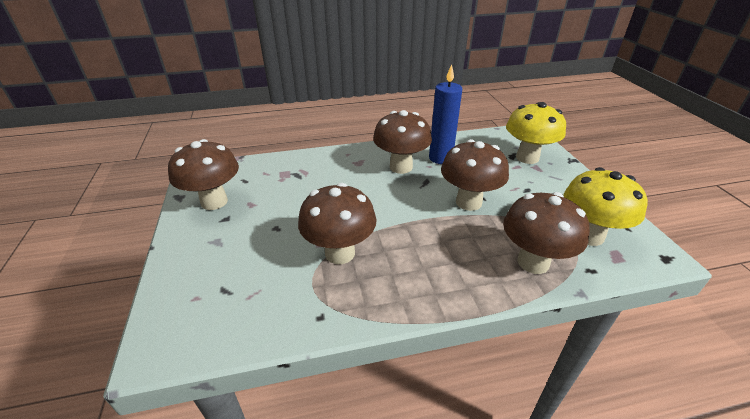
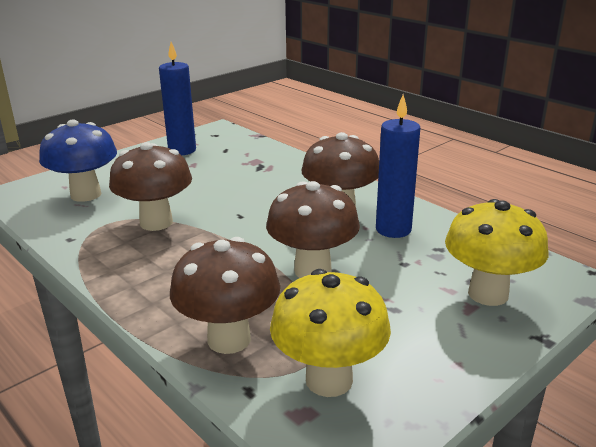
camera: 60 degrees right, 10 degrees down
(214, 202) = (182, 150): brown mushroom -> blue candle
(235, 285) = (86, 194): none -> blue mushroom

